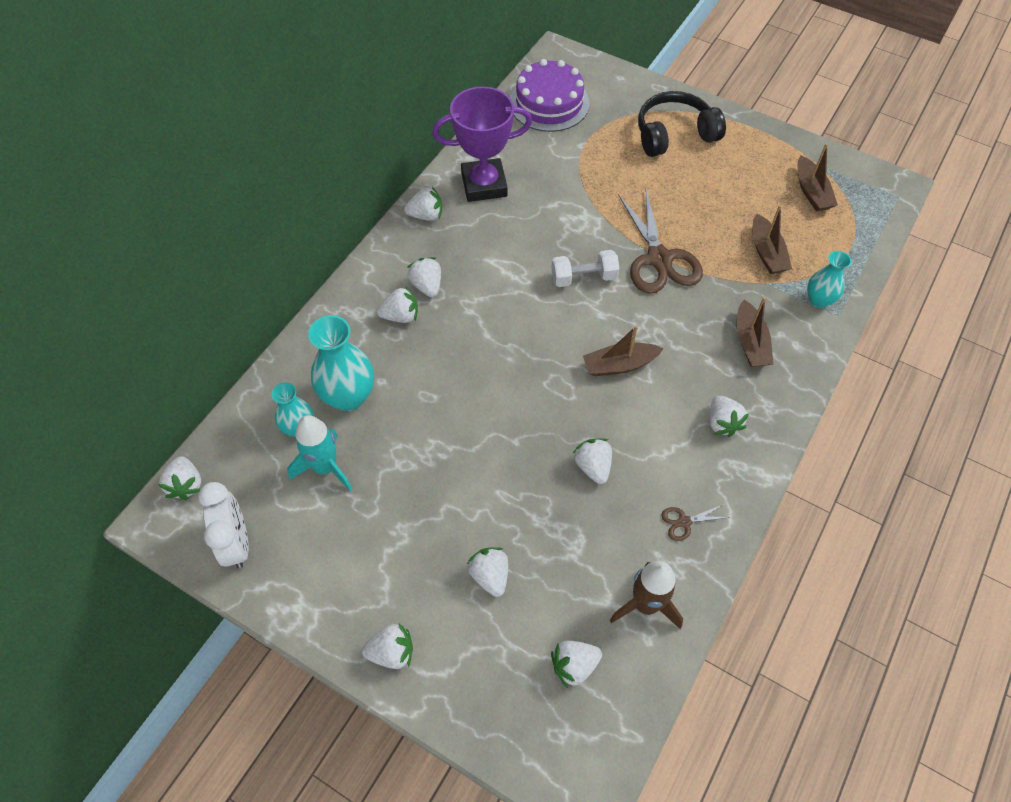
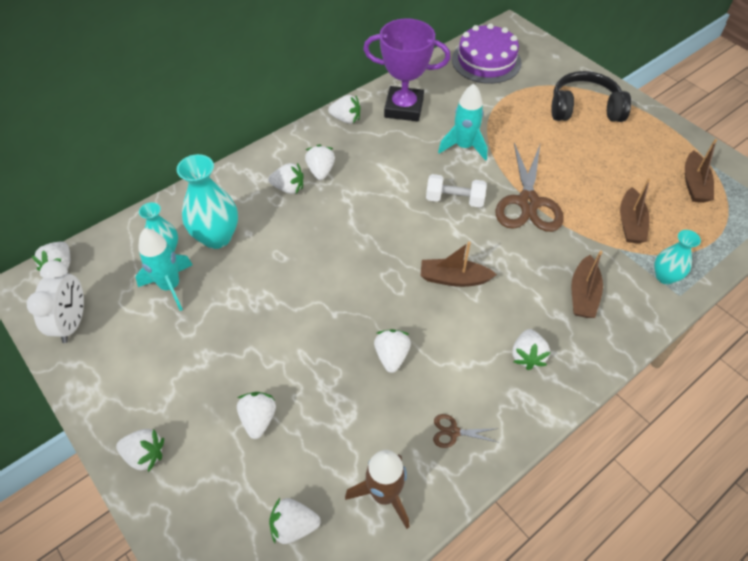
camera: 20 degrees right, 5 degrees down
(568, 213) = (464, 147): none -> turquoise rocket

